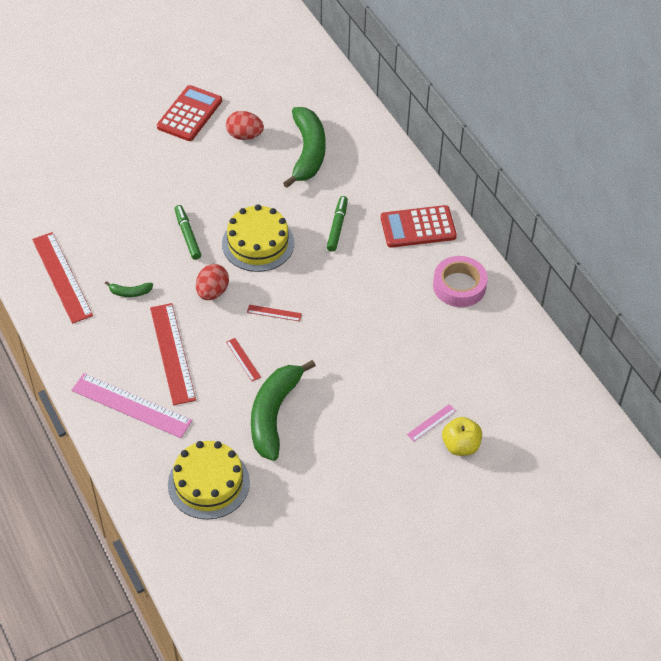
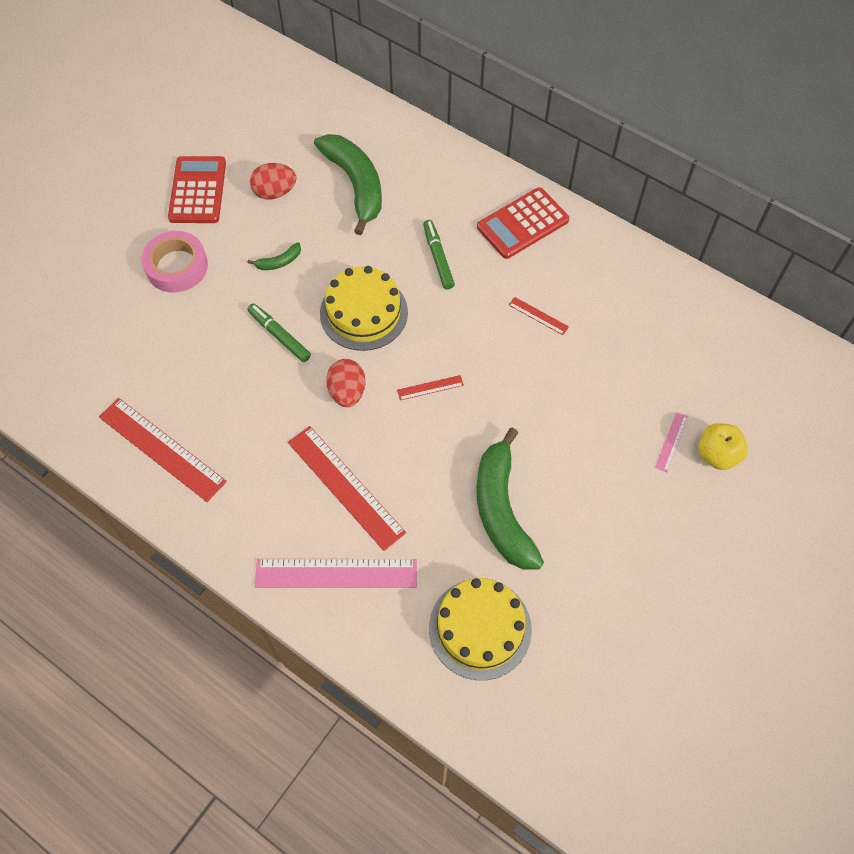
camera: 25 degrees left, 10 degrees up
(130, 292) = (253, 433): green banana -> green banana (279, 262)
(243, 359) = (429, 458): red ruler -> red ruler (538, 316)
(459, 286) = (604, 272): pink tape -> pink tape (176, 266)

